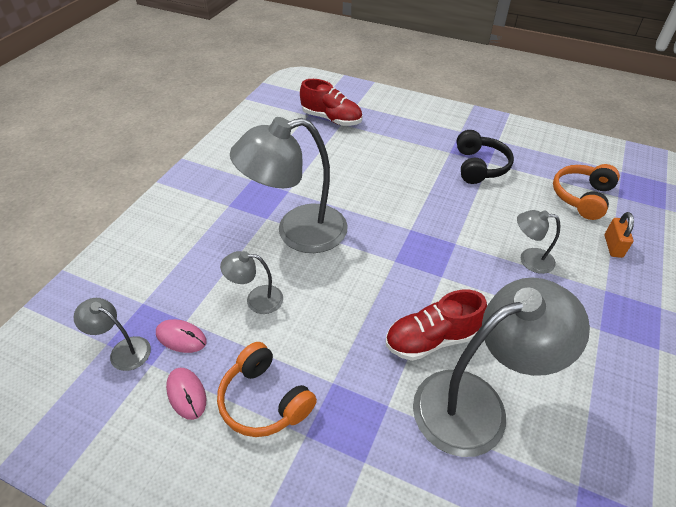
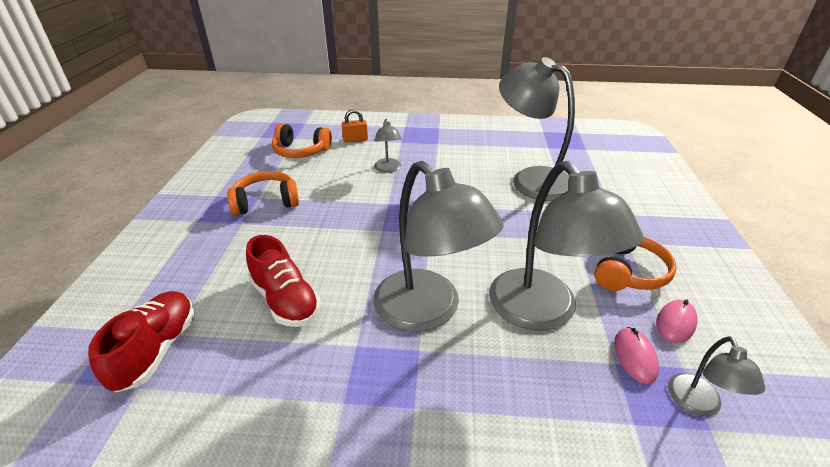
camera: 110 degrees left, 10 degrees down
(256, 299) = (542, 312): grey lamp -> grey lamp, size x2.14
(431, 339) = (498, 201): red shoe -> red shoe (285, 300)
(479, 166) = (266, 202): black headphones -> orange headphones

